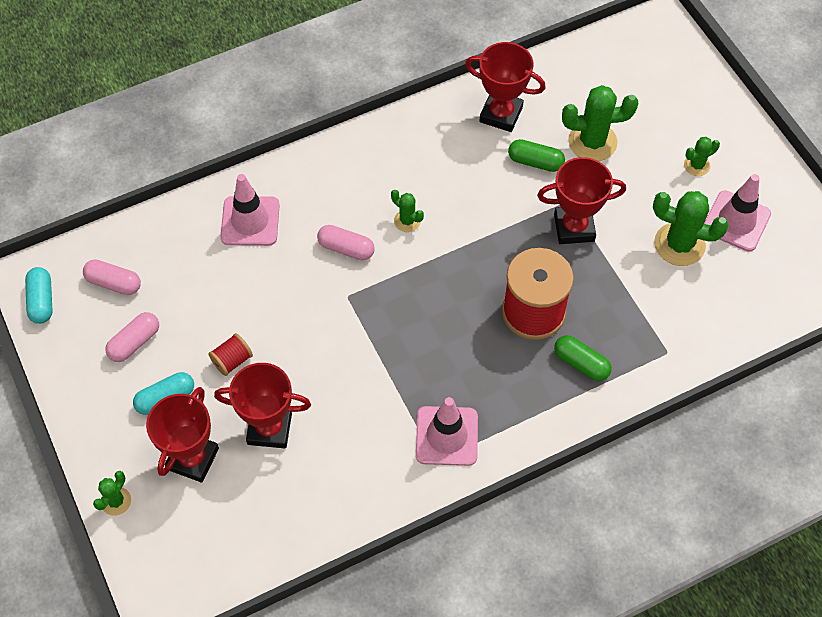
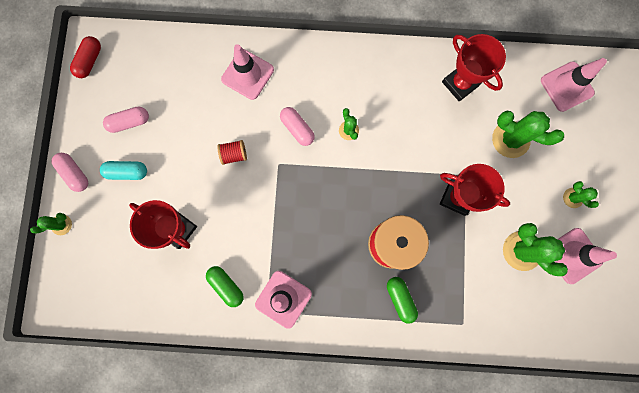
camera: 30 degrees right, 20 degrees up
(42, 301) = (90, 61): turquoise capsule -> red capsule
(114, 283) = (139, 72): pink capsule -> pink capsule (75, 174)
(192, 459) = (121, 223): red trophy -> none
(232, 360) = (181, 169): red spool -> red spool (234, 154)
(535, 162) = (461, 133): green capsule -> green capsule (226, 286)
(616, 63) = (566, 86): none -> pink traffic cone
(696, 165) = (573, 198): green cactus -> green cactus turned 45 degrees clockwise

